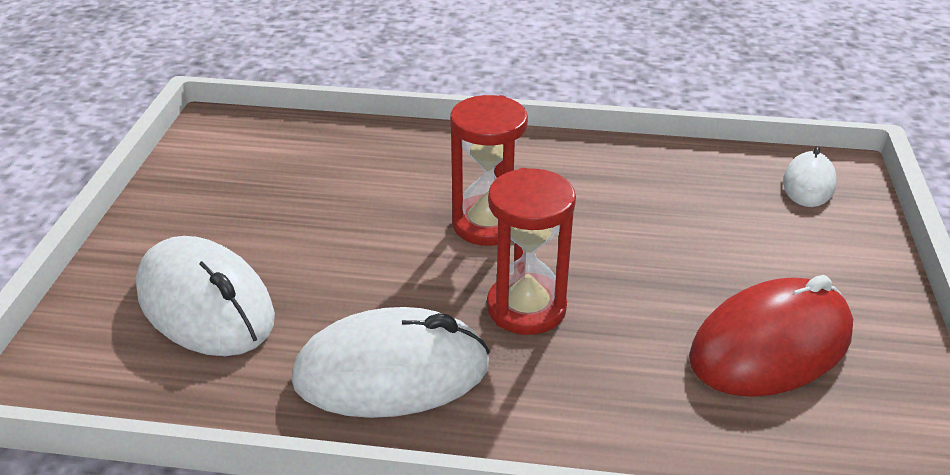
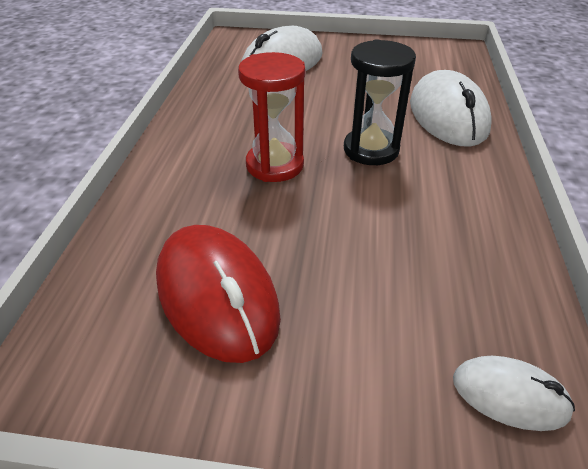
camera: 90 degrees right, 5 degrees up
(392, 373) = (221, 117): white mouse -> white mouse (447, 116)
(487, 224) = (371, 150): red hourglass -> black hourglass

